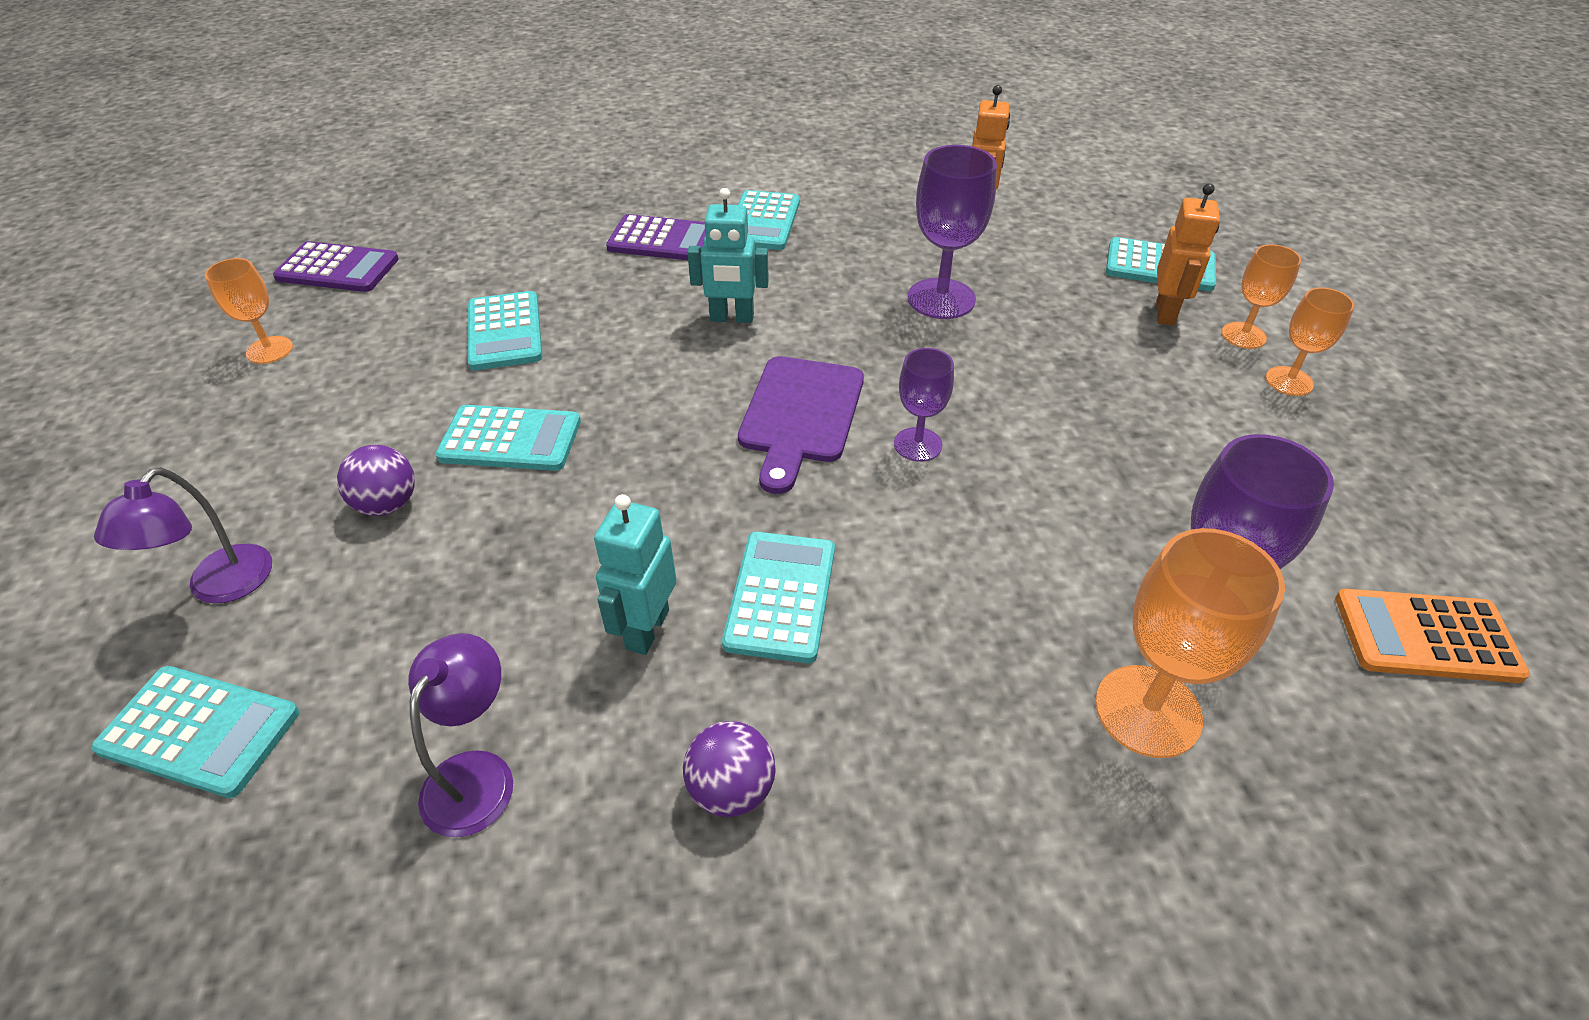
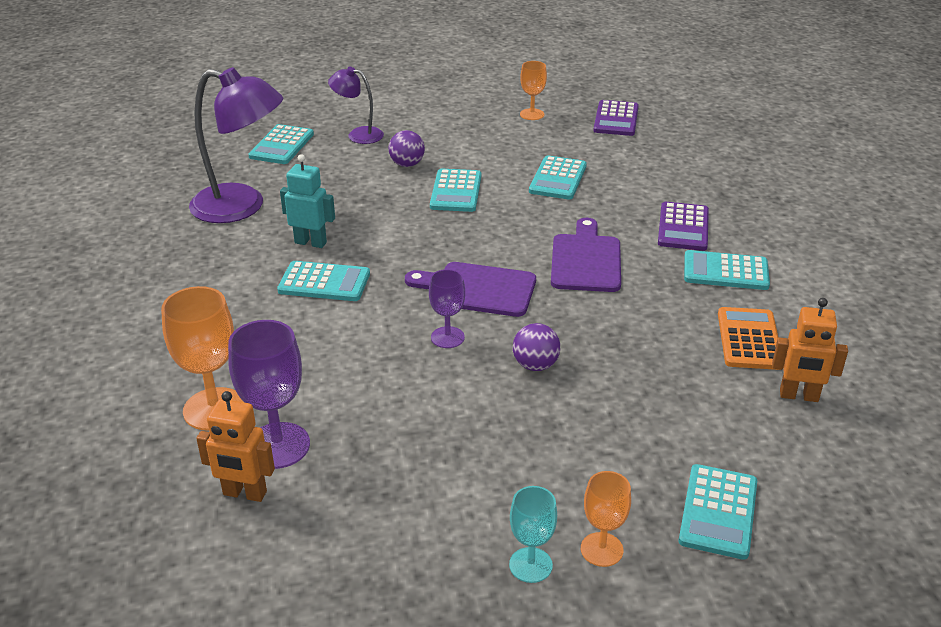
camera: 90 degrees right, 10 degrees down
(477, 774) = (242, 207): purple lamp -> purple lamp, size x1.85
(504, 332) = (558, 179): turquoise calculator -> turquoise calculator turned 60 degrees counterclockwise
(731, 789) = (213, 270): purple ball -> purple ball (535, 365)
(732, 318) = (585, 260): turquoise robot -> purple cutting board
(941, 299) = (629, 360): purple goblet -> none
(1165, 313) = (632, 499): orange robot -> orange robot (244, 493)
(1289, 381) = (530, 565): orange goblet -> turquoise goblet
(1426, 636) = (233, 560): orange calculator -> orange calculator (749, 339)

